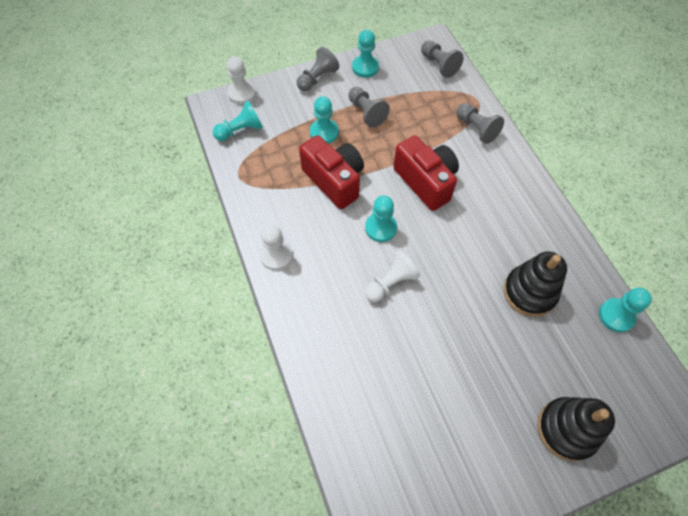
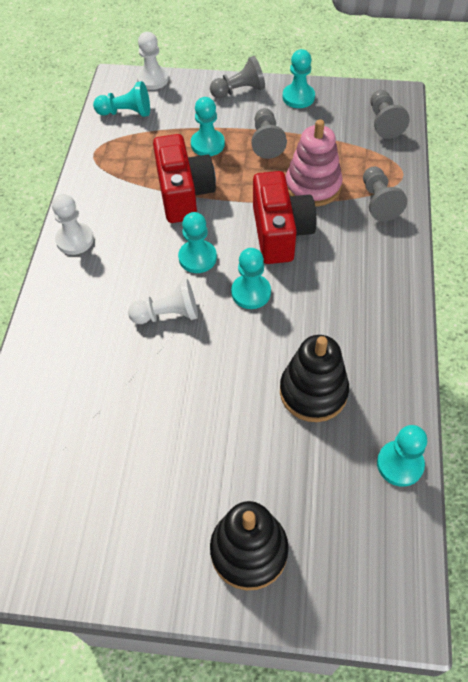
camera: 30 degrees right, 5 degrees down
(424, 135) = (313, 186): none -> pink stacking toy
(437, 238) = (251, 292): none -> turquoise pawn

